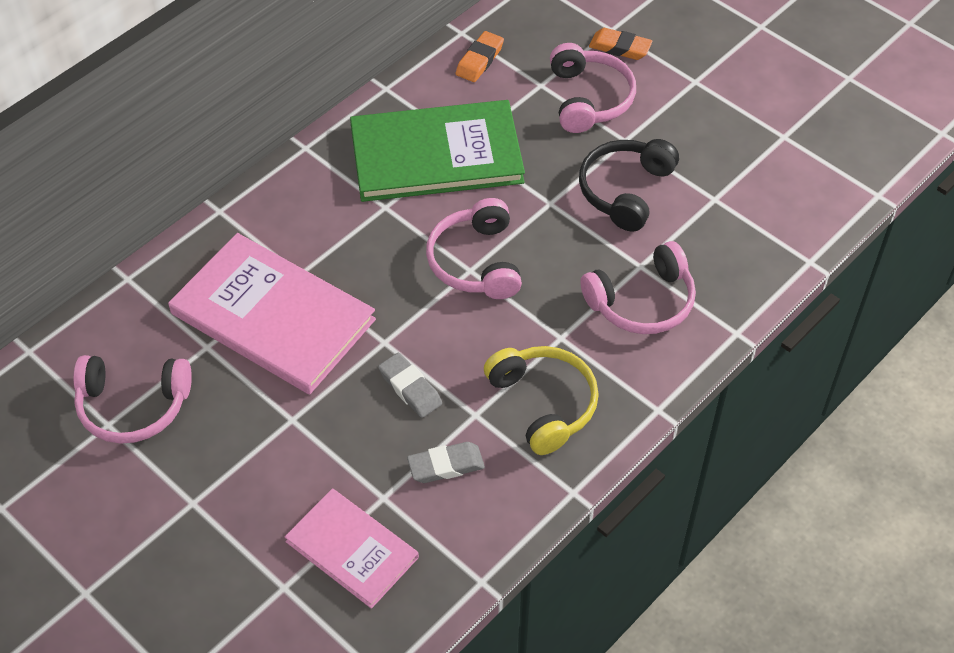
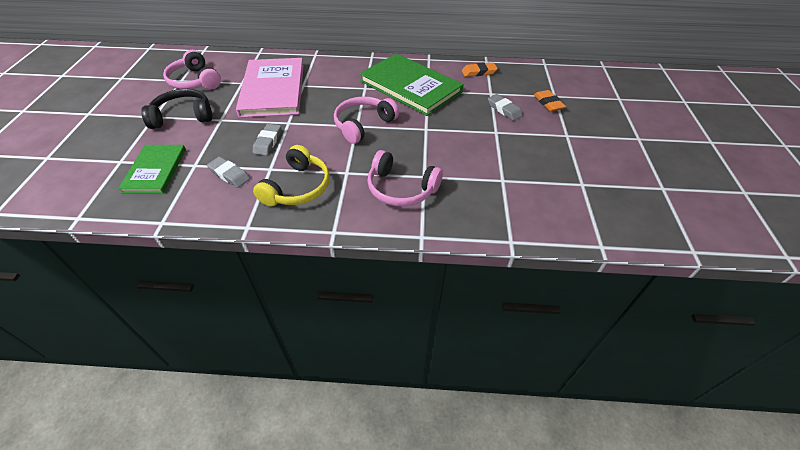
camera: 50 degrees right, 5 degrees down
(352, 549) = (155, 170): pink book -> green book
(589, 99) = (504, 110): pink headphones -> grey eraser
(625, 190) = (465, 147): black headphones -> black headphones (183, 116)

